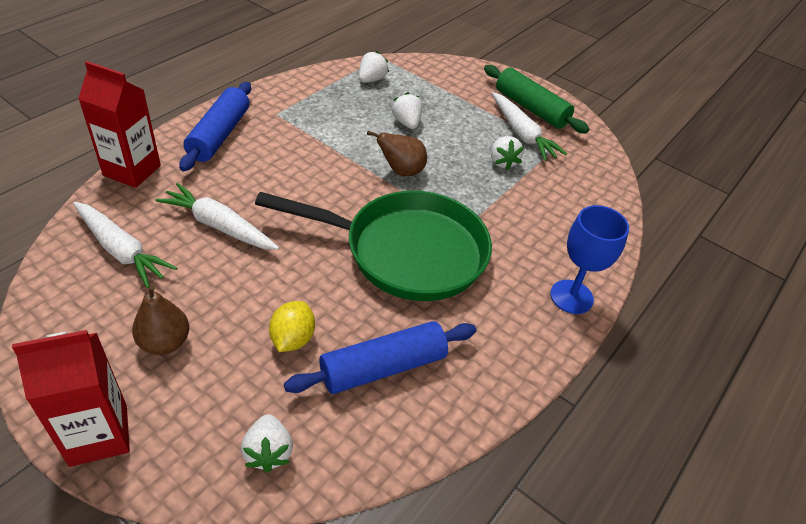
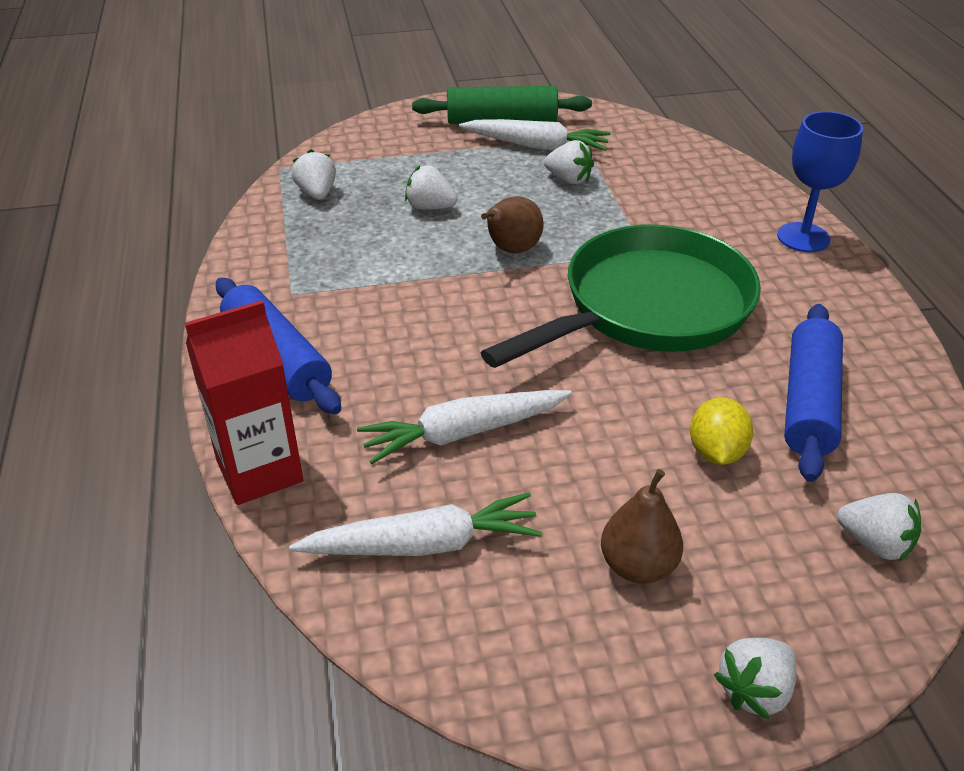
camera: 45 degrees left, 5 degrees down
(98, 435) = (754, 690): red carton -> white strawberry
(292, 339) = (716, 452): yellow lemon -> yellow lemon turned 45 degrees clockwise

